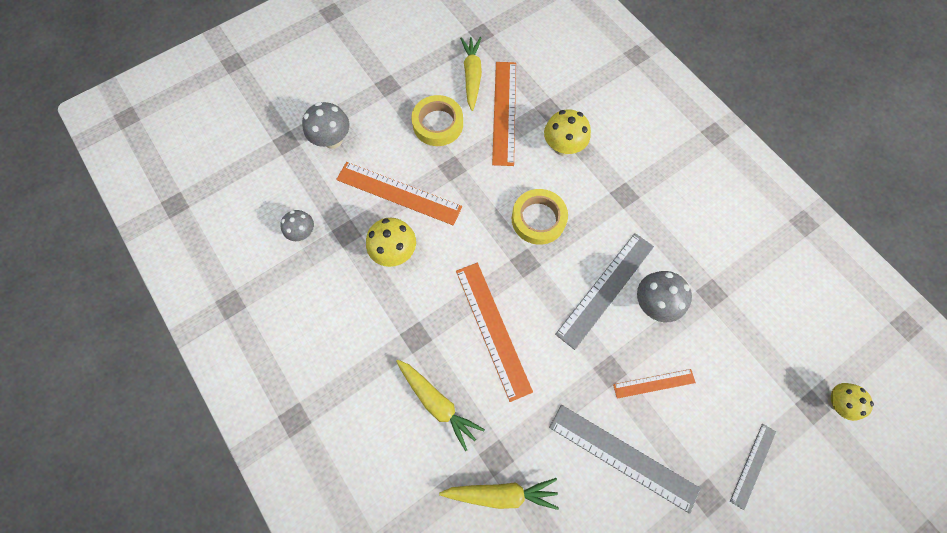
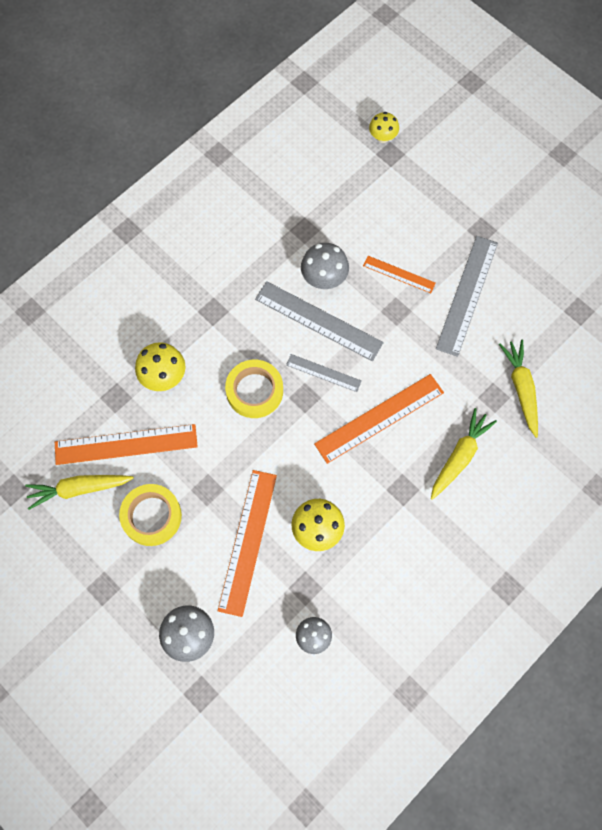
camera: 100 degrees left, 0 degrees up
(654, 383) = (399, 274): orange ruler -> orange ruler turned 45 degrees counterclockwise
(753, 465) = (448, 197): grey ruler -> grey ruler (323, 372)

